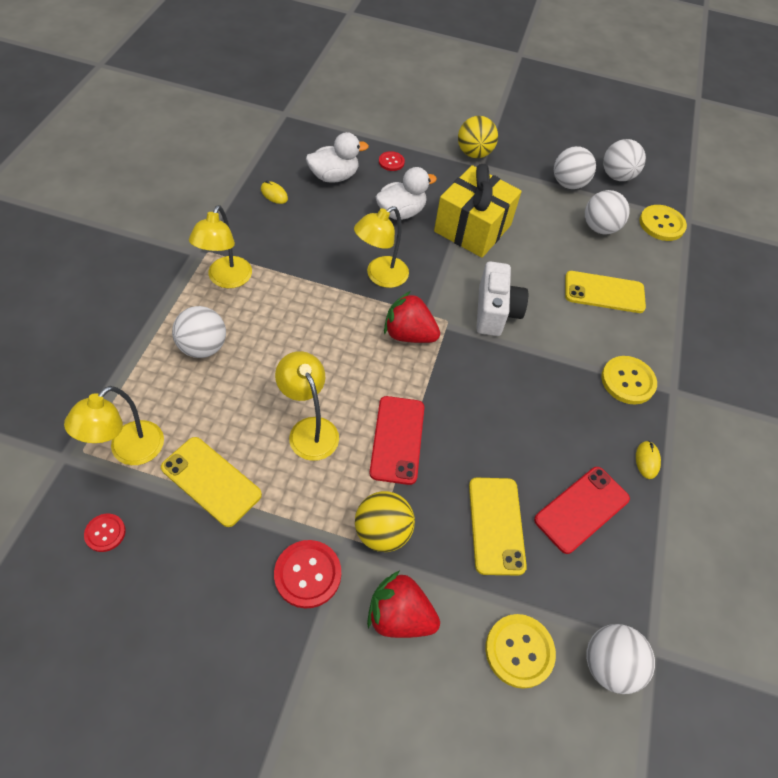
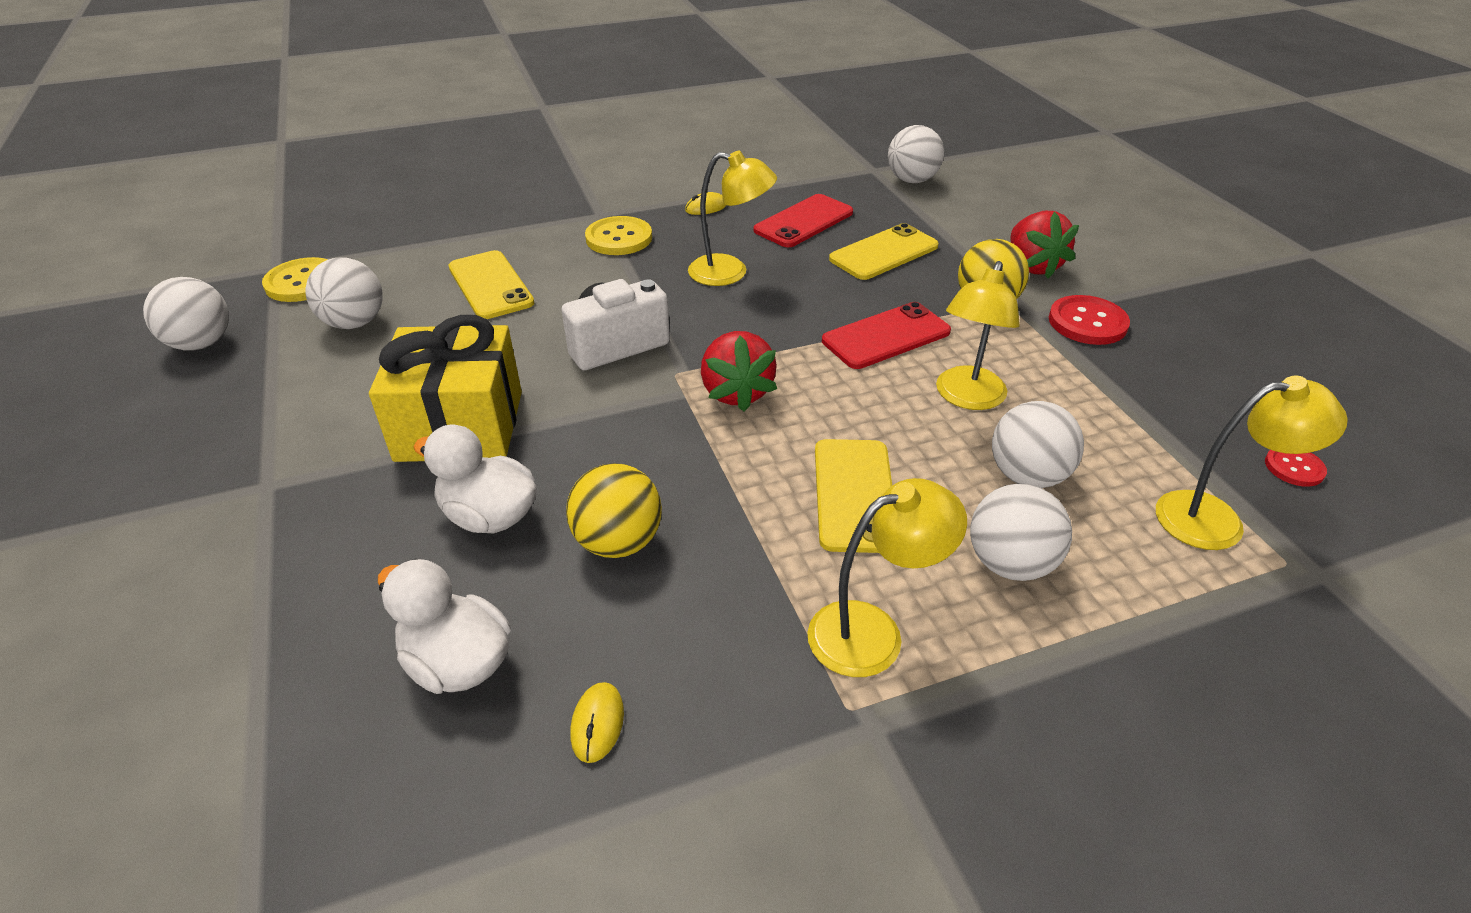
camera: 120 degrees left, 15 degrees down
(211, 481) = (1127, 430): yellow phone -> yellow phone (854, 495)
(380, 276) = (663, 465): yellow lamp -> yellow lamp (730, 272)
(391, 162) = (340, 603): red button -> none
(474, 153) = (230, 507): yellow ball -> yellow ball (618, 542)
(519, 651) = (963, 212): yellow button -> none
(568, 184) = (258, 378): white ball -> white ball (1027, 476)
(582, 509) = (803, 221): red phone -> red phone turned 60 degrees counterclockwise

